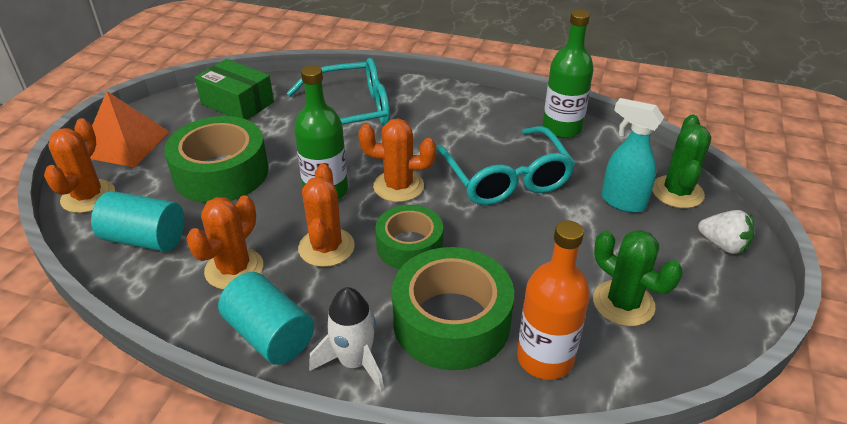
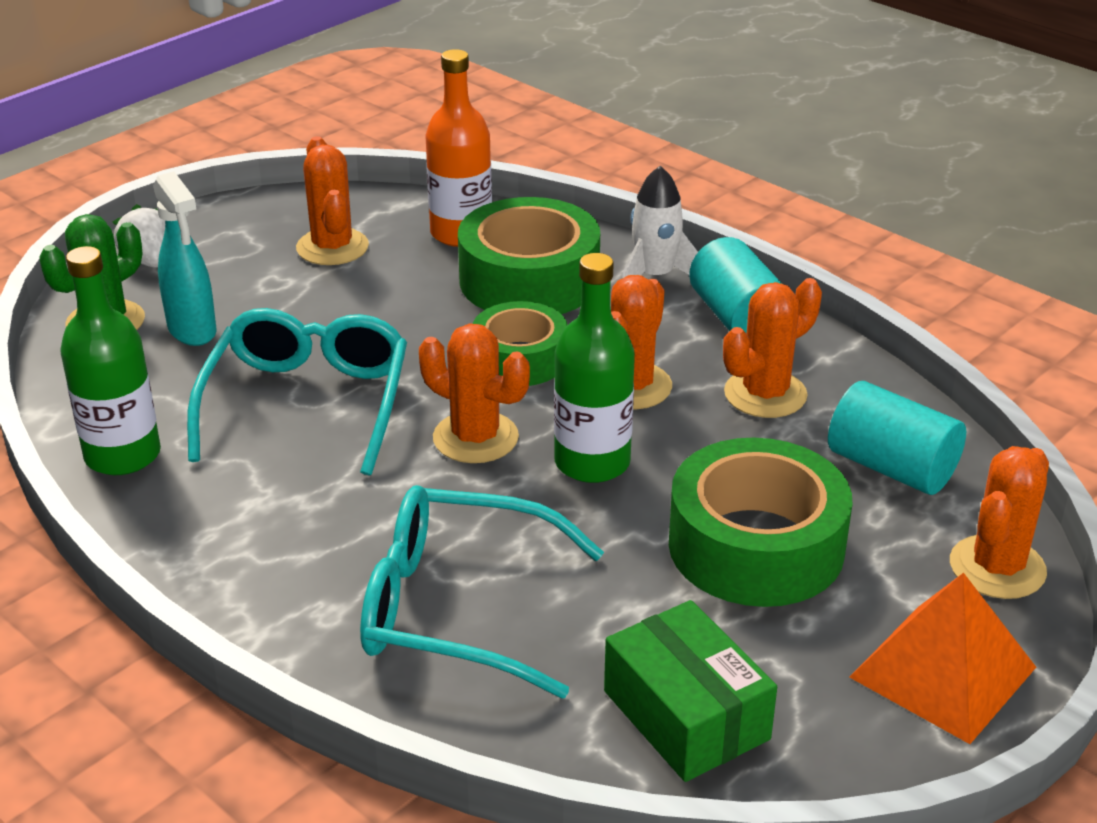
camera: 155 degrees left, 5 degrees down
(623, 303) = (332, 247): green cactus -> orange cactus

